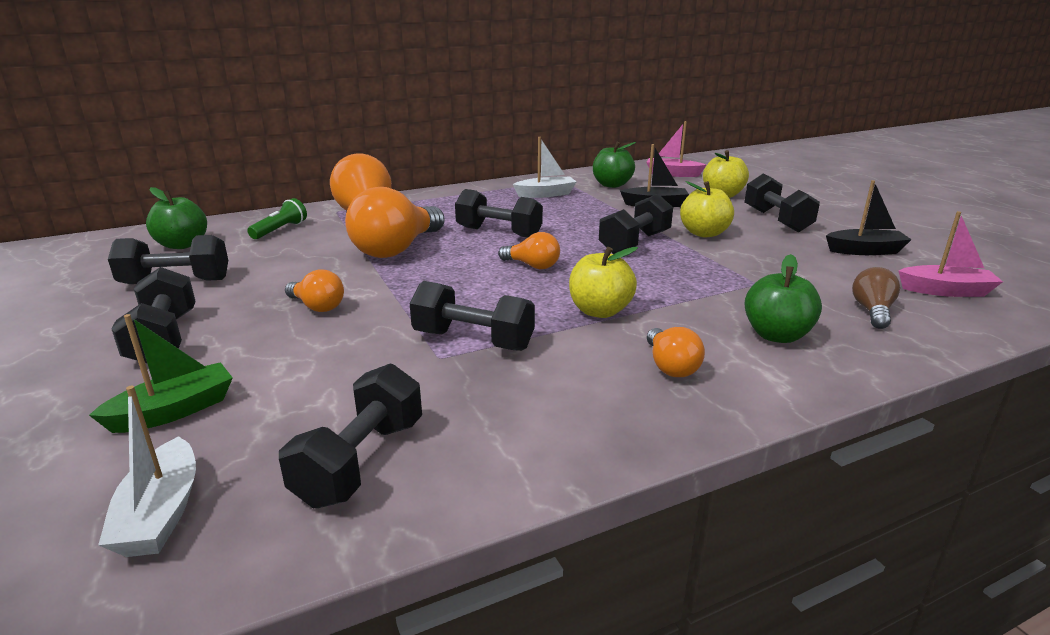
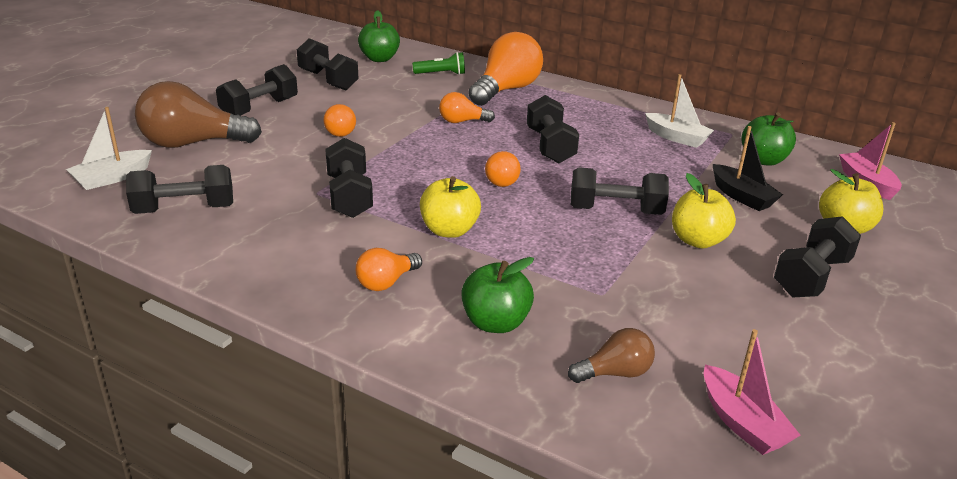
camera: 55 degrees right, 5 degrees up
(174, 411) = (193, 143): green boat -> brown light bulb
(397, 249) = (462, 121): orange light bulb -> orange light bulb, size x0.51
(865, 251) = (797, 351): black boat -> none

